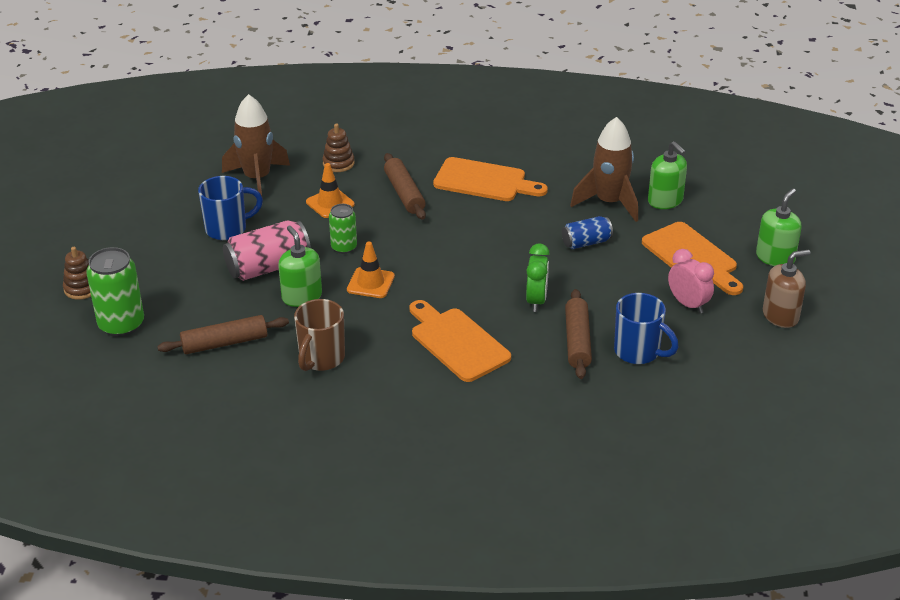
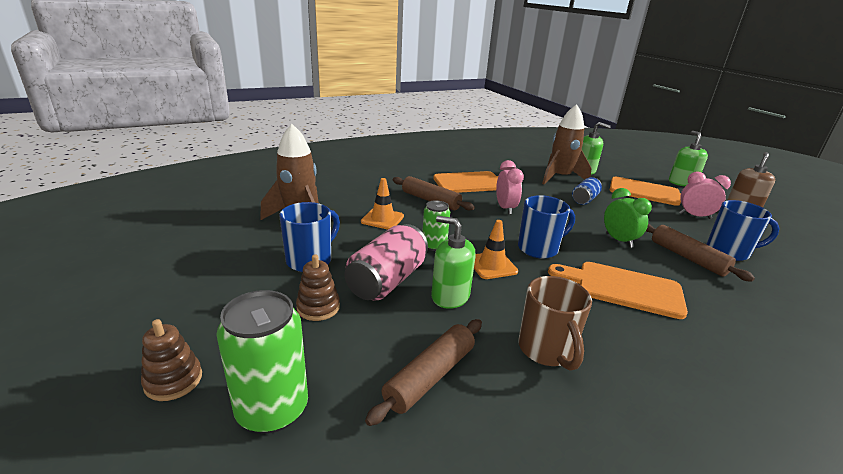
camera: 35 degrees left, 10 degrees down
(338, 163) = (357, 194): brown stacking toy -> brown stacking toy (318, 307)
(438, 282) = (539, 249): none -> blue mug
(472, 227) = (505, 208): none -> pink clock

